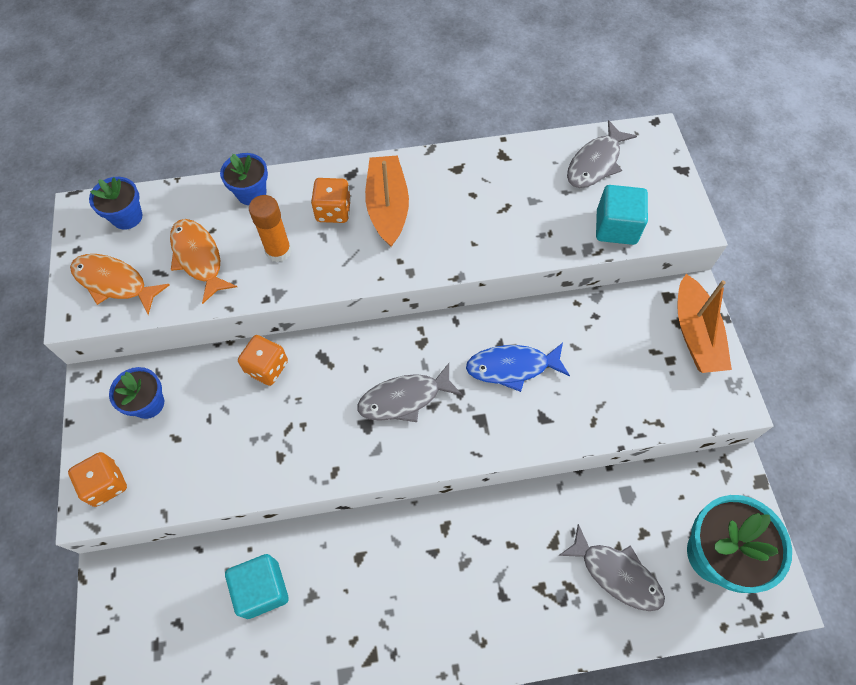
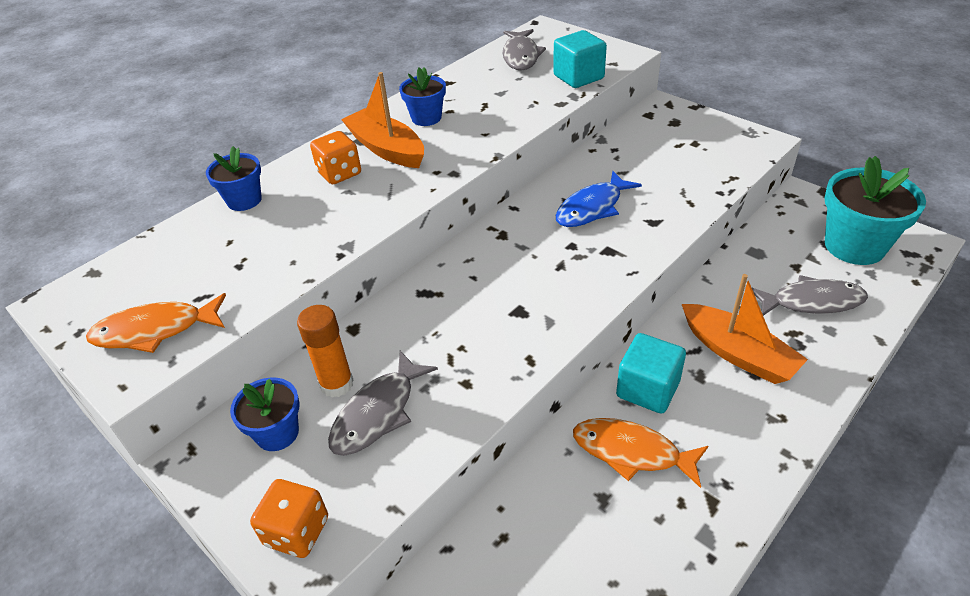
camera: 35 degrees left, 20 degrees down
(127, 217) = (119, 279): blue flower pot -> blue flower pot (426, 118)
(198, 258) = (236, 265): orange fish -> orange fish (632, 452)
(262, 589) = (550, 530): turquoise cube -> turquoise cube (647, 389)
(267, 367) = (379, 330): orange dice -> none
(278, 251) = (316, 220): orange glue stick -> orange glue stick (337, 384)
(404, 398) = (531, 275): grey fish -> grey fish (378, 413)
(695, 334) = (692, 122): orange boat -> orange boat (738, 353)

